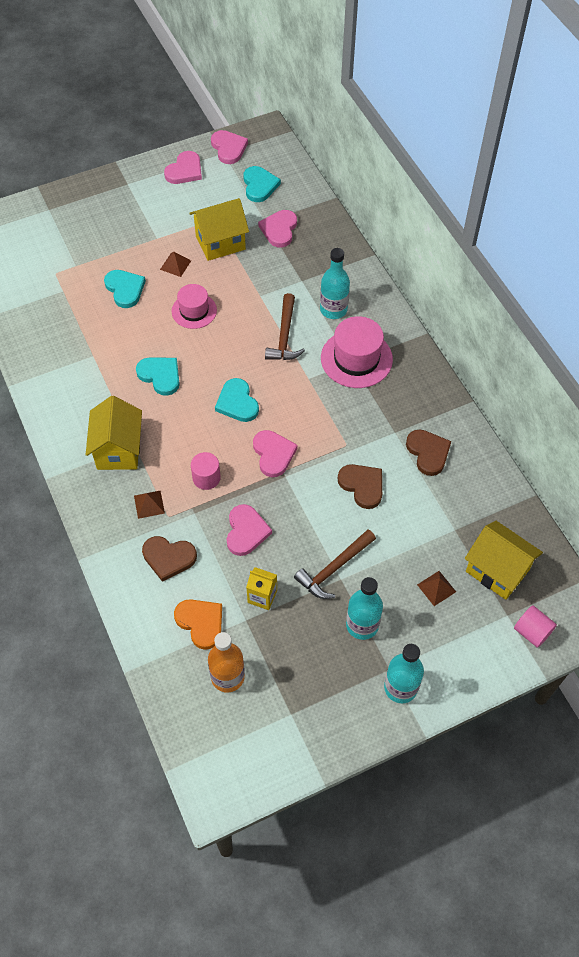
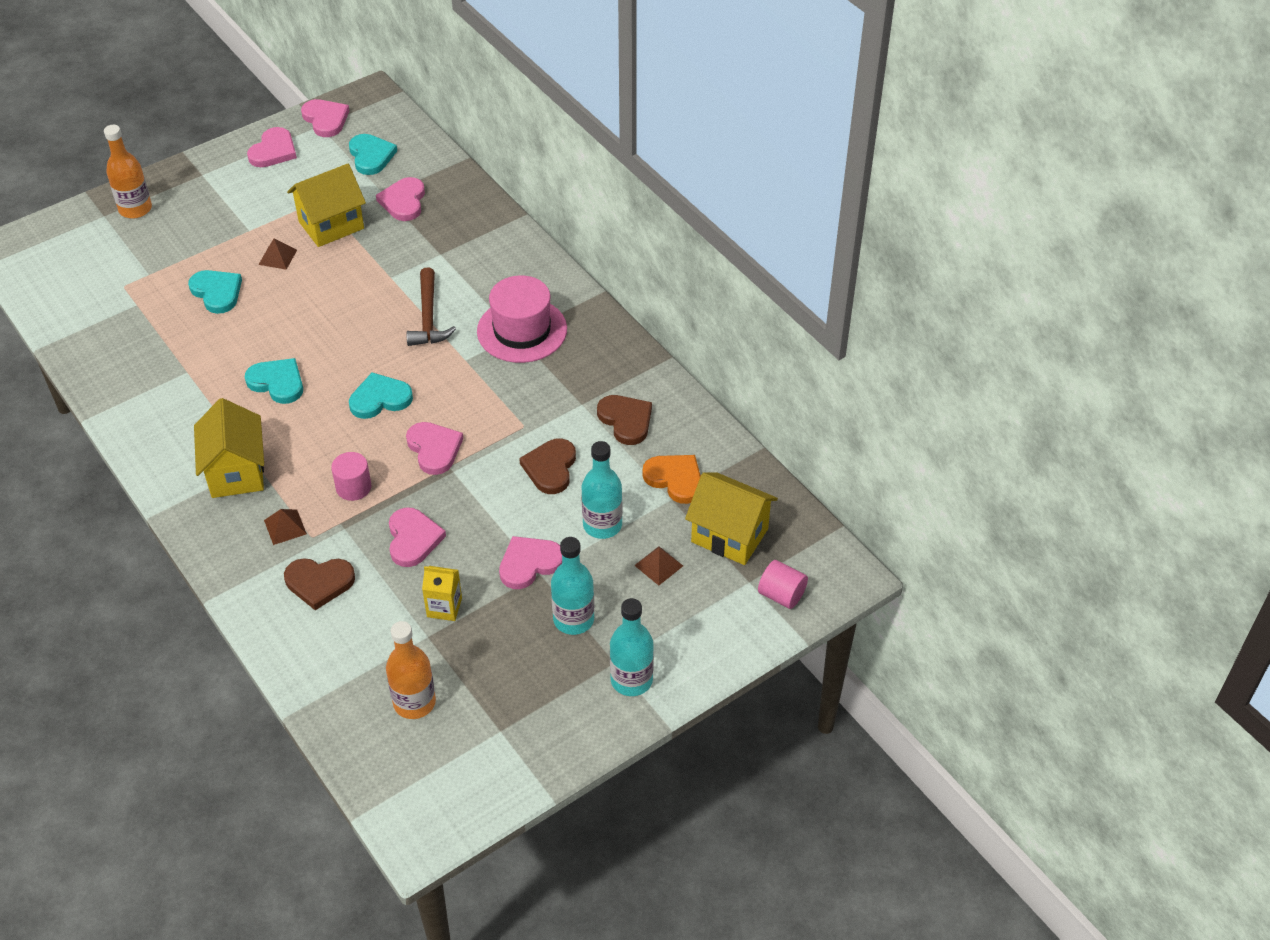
camera: 10 degrees left, 10 degrees down
(73, 207) = (135, 209): none -> orange bottle
(194, 311) = (309, 305): pink hat -> none
(201, 623) = (371, 648): orange heart -> orange heart (675, 479)
(237, 402) = (380, 399): turquoise heart -> turquoise heart turned 105 degrees clockwise
(333, 309) = (485, 280): turquoise bottle -> turquoise bottle (602, 525)
(334, 569) = (529, 563): brown hammer -> pink heart
(362, 486) = (550, 468): brown heart -> brown heart turned 120 degrees counterclockwise

